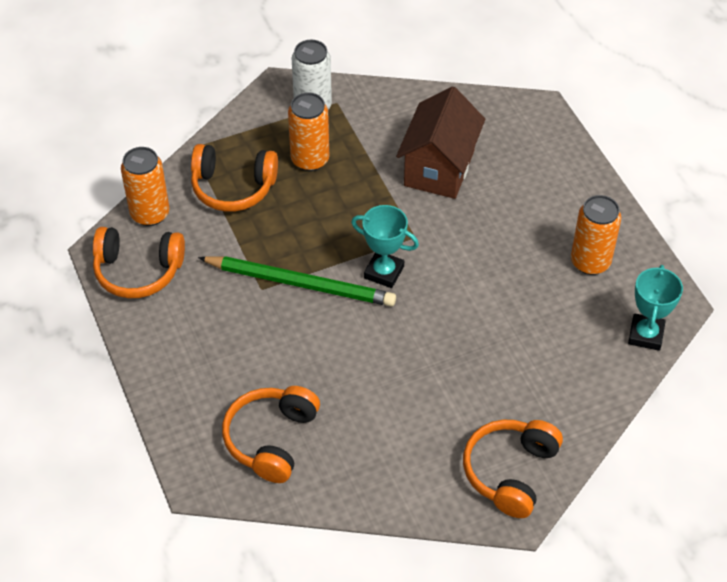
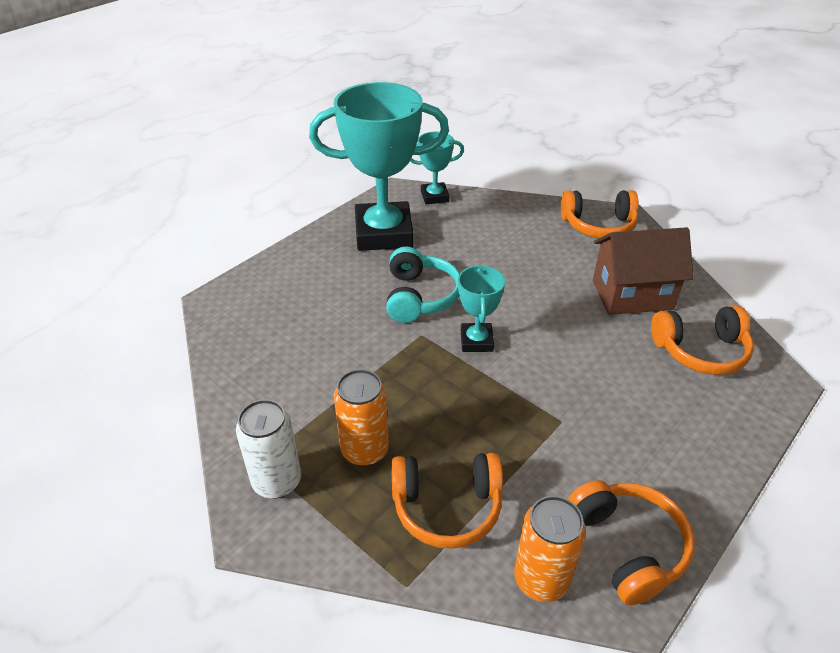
camera: 115 degrees left, 10 degrees down
(233, 187) = (447, 507): orange headphones -> orange headphones turned 105 degrees clockwise
(300, 283) = (532, 393): green pencil -> none
(439, 168) = (325, 344): brown house -> brown house (632, 295)
(468, 254) = (420, 296): none -> turquoise headphones
(590, 262) = (383, 233): orange can -> turquoise trophy

